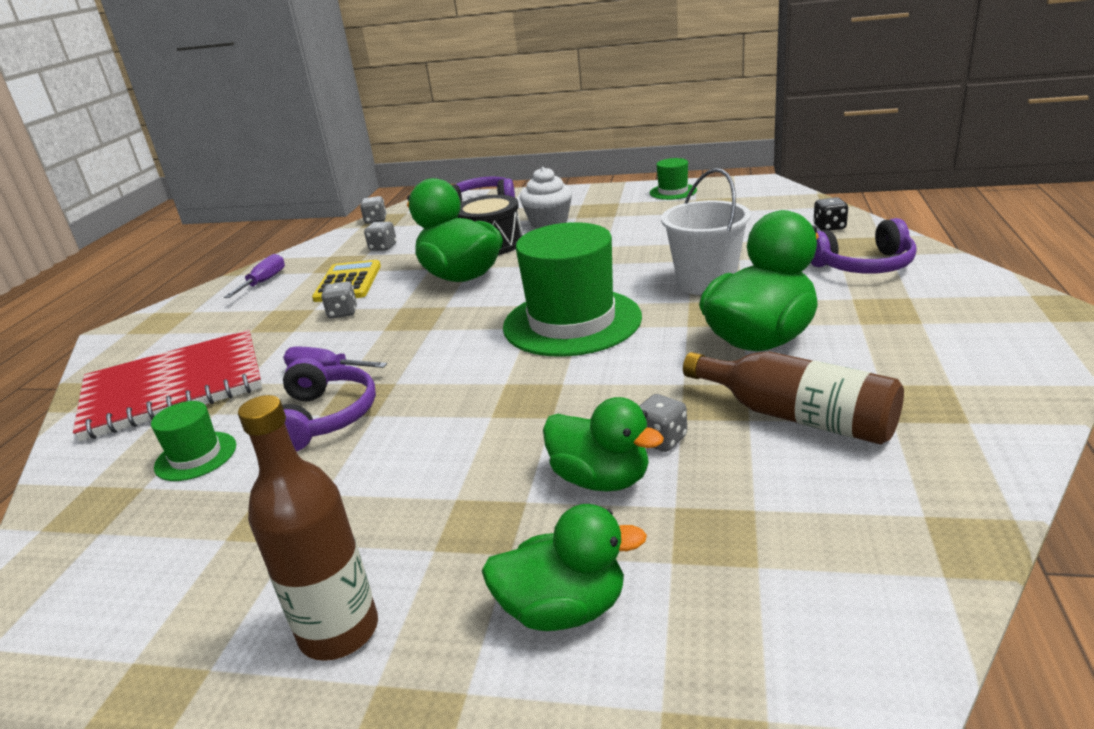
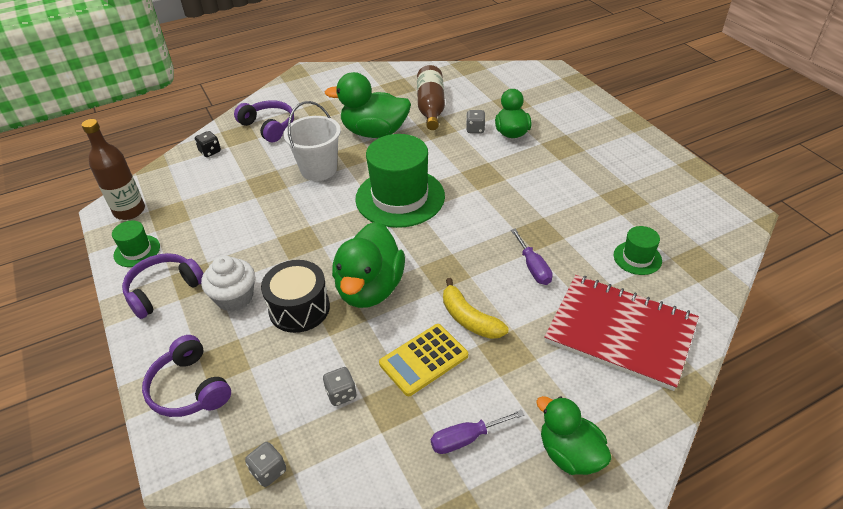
camera: 130 degrees left, 15 degrees up
(324, 417) = (564, 233): purple headphones -> purple headphones (163, 290)
(339, 631) = (633, 148): brown bottle -> brown bottle (129, 211)
(343, 313) = (469, 319): grey dice -> yellow banana
(564, 609) = (571, 115): green duck -> green duck (569, 454)

